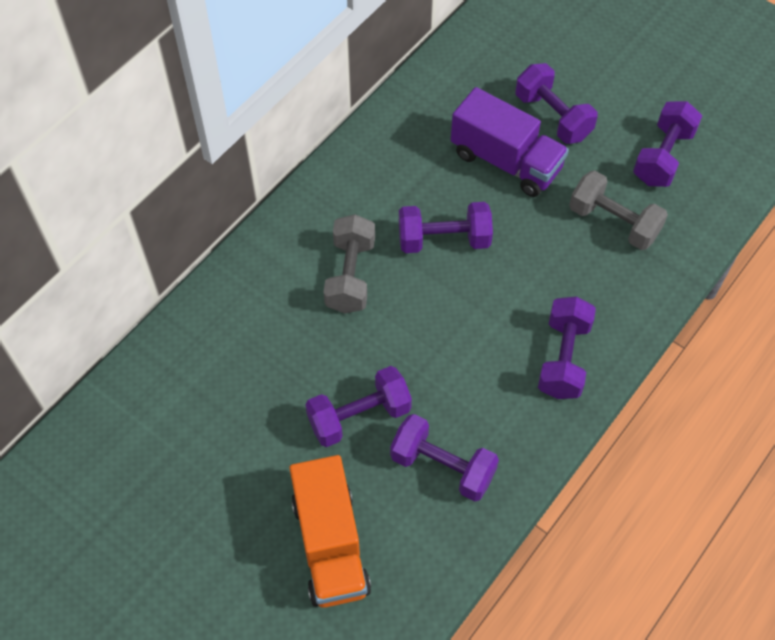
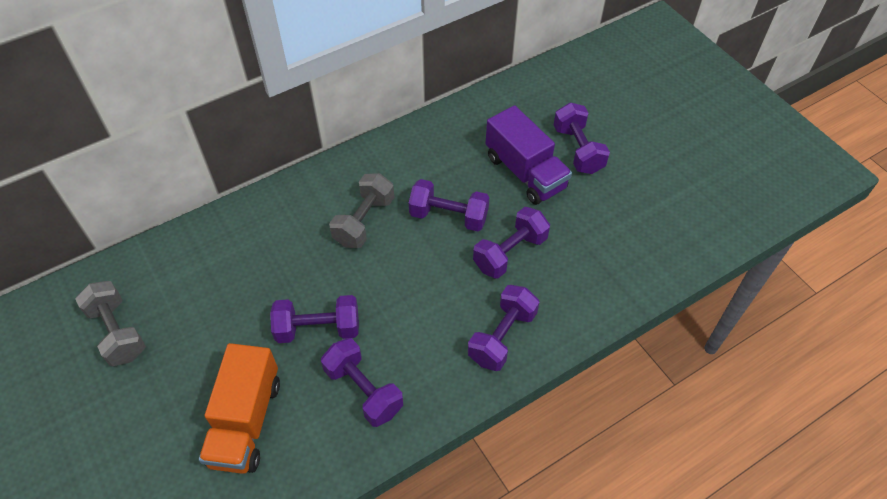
camera: 20 degrees right, 5 degrees down
(613, 222) = (592, 243): grey dumbbell -> grey dumbbell (118, 332)
(662, 157) = (656, 204): purple dumbbell -> purple dumbbell (510, 253)

